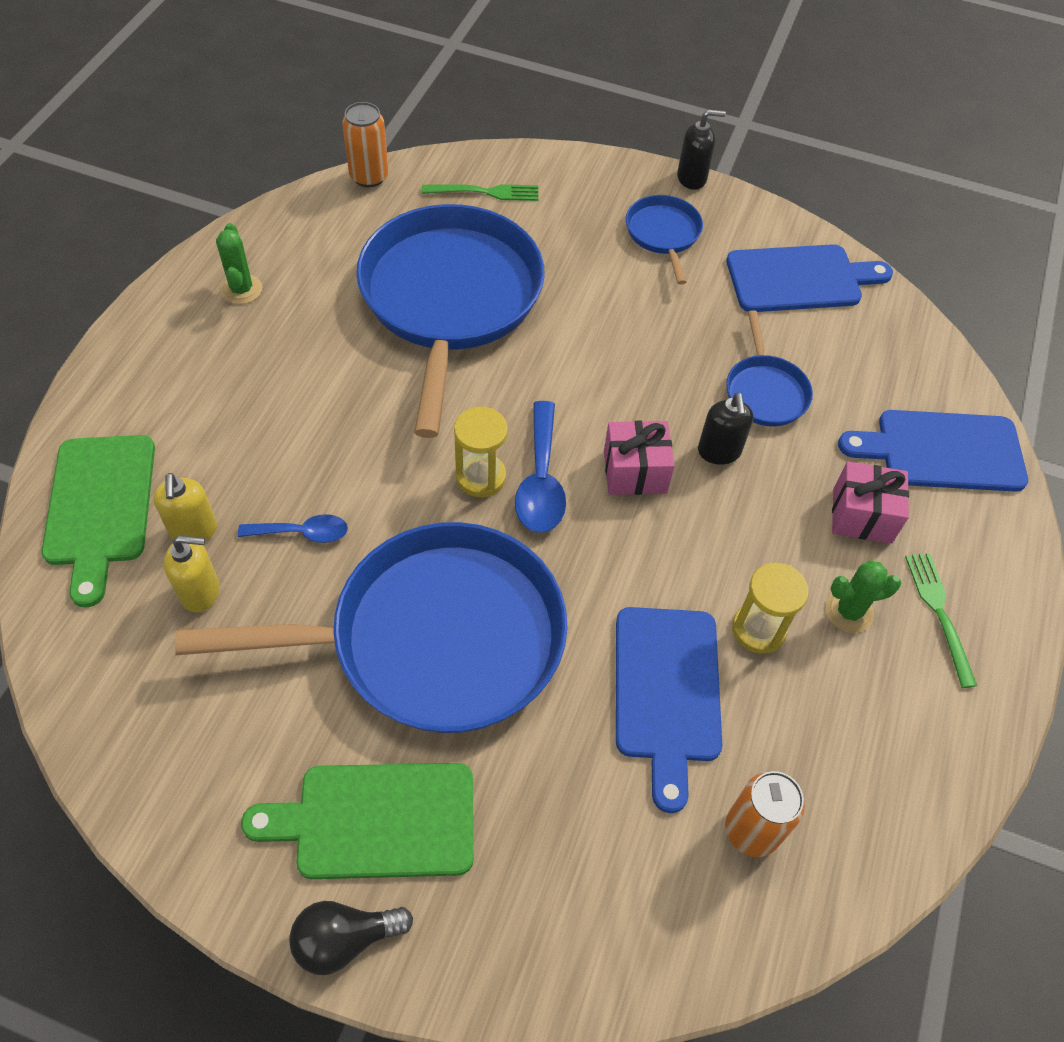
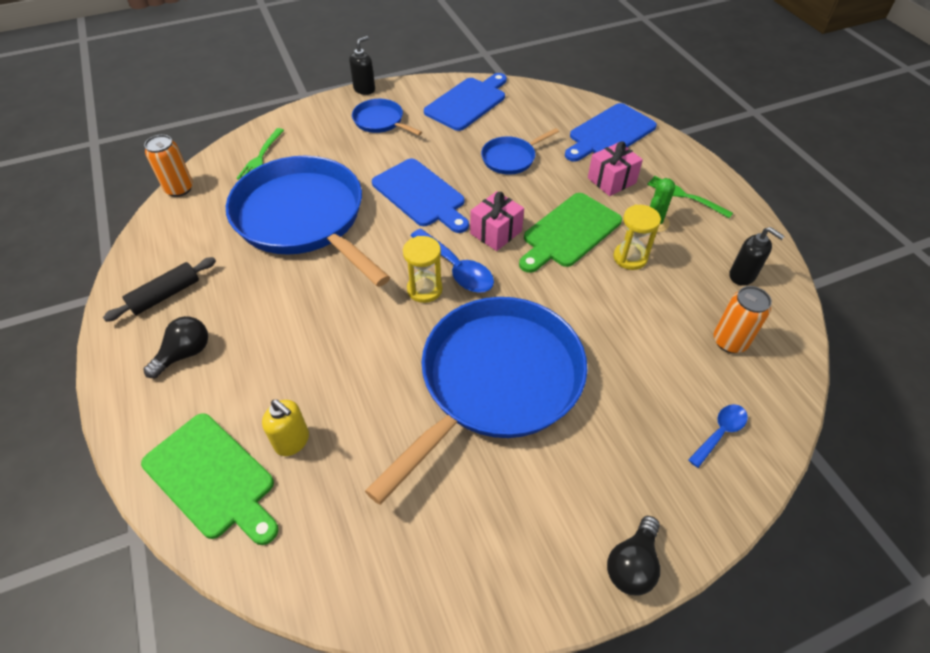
camera: 40 degrees left, 5 degrees down
(197, 365) = (185, 354): none -> black light bulb
(201, 592) = (338, 469): yellow soap dispenser -> none
(241, 289) = (165, 295): green cactus -> black rolling pin
(302, 533) = (360, 390): blue spoon -> blue spoon (720, 433)
(376, 820) = (575, 493): green cutting board -> green cutting board (569, 232)
(485, 192) = (261, 157): green fork -> green fork turned 150 degrees clockwise
(667, 691) = (627, 314): blue cutting board -> blue cutting board (421, 195)
(719, 452) = (522, 197): black soap dispenser -> black soap dispenser (742, 276)
(765, 392) = (510, 158): blue pan -> blue pan turned 105 degrees clockwise

